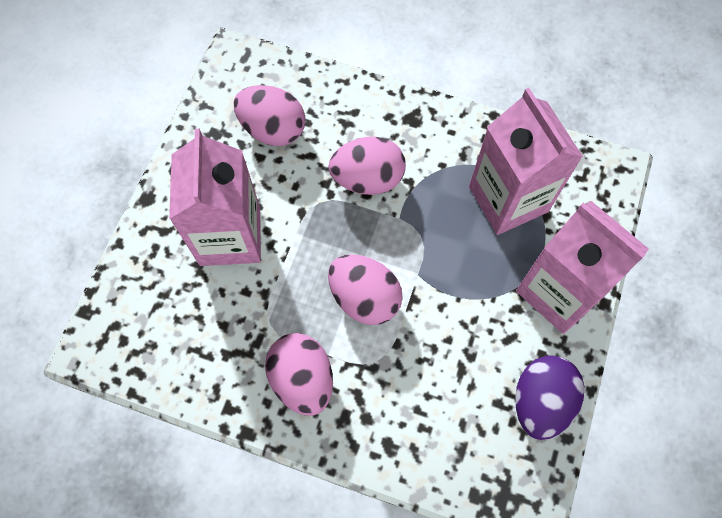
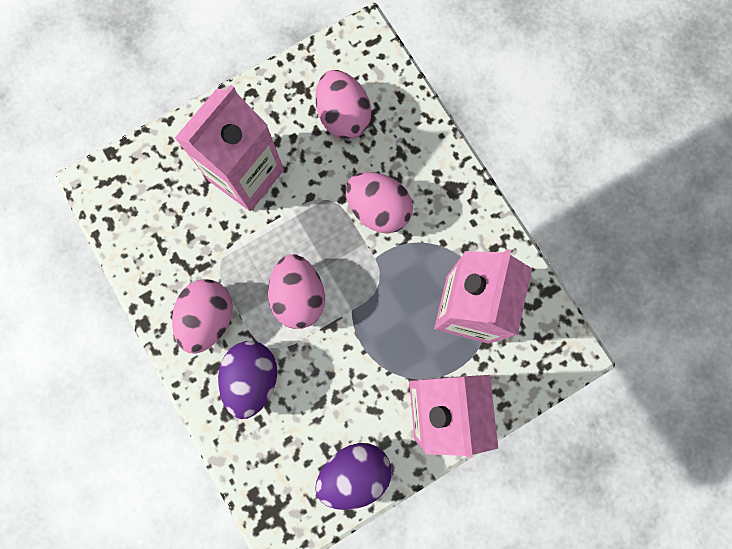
camera: 40 degrees right, 10 degrees up
(386, 398) = (252, 378): none -> purple egg

